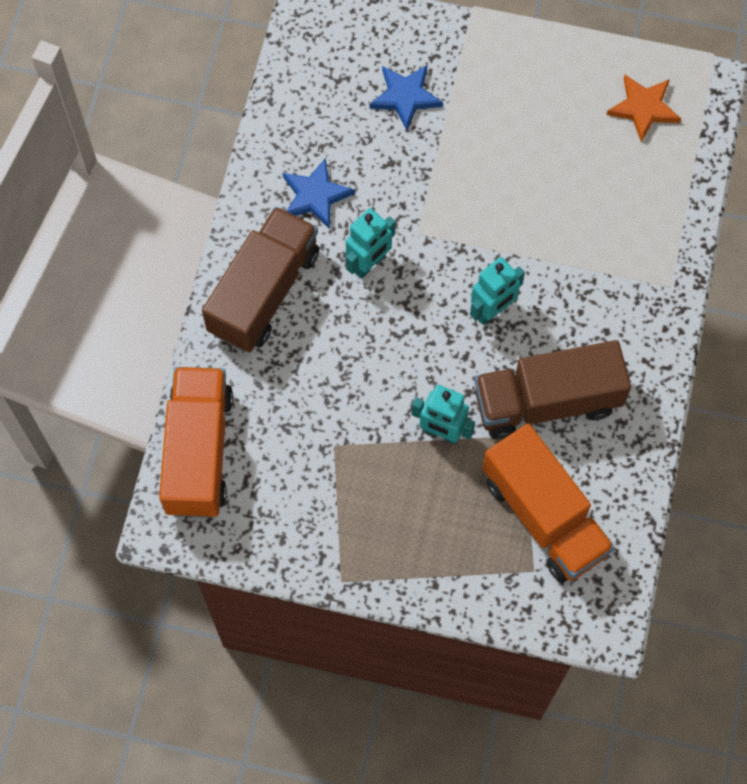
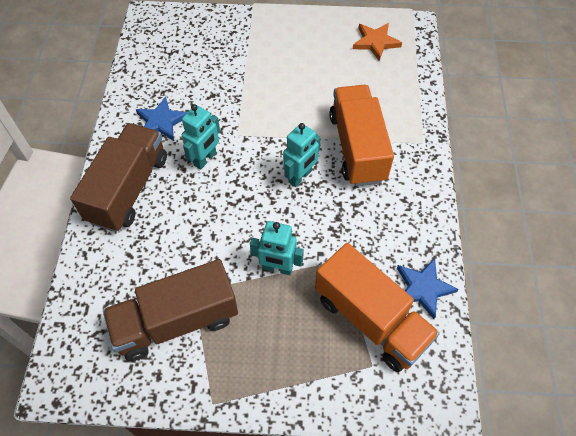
camera: 10 degrees left, 10 degrees down
(199, 452) = (83, 314): orange truck -> orange truck (357, 147)
(405, 97) = (217, 56): blue star -> blue star (423, 288)
(547, 401) = (353, 233): brown truck -> brown truck (176, 321)

